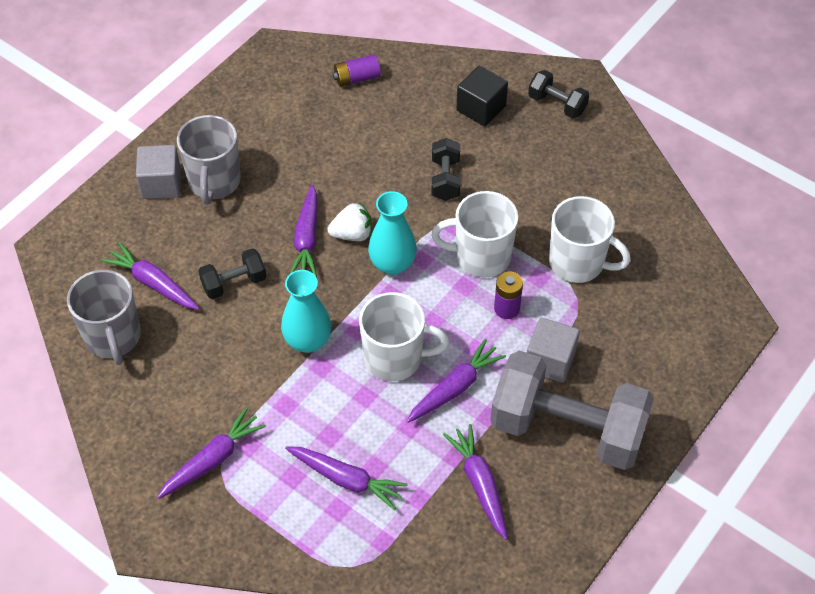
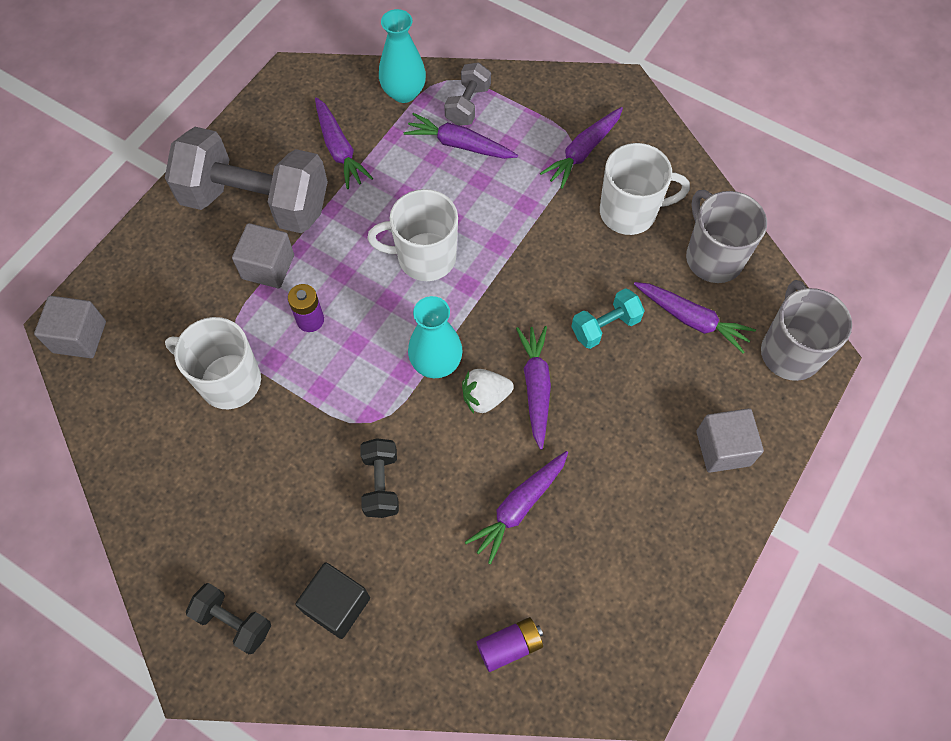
camera: 175 degrees right, 10 degrees up
(214, 182) = (660, 456): grey mug -> grey mug (789, 351)
(234, 283) = (605, 326): black dumbbell -> turquoise dumbbell
(307, 341) = (515, 269): turquoise vase -> turquoise vase (404, 92)
(331, 529) = (468, 105): none -> grey dumbbell
(455, 388) = (363, 233): purple carrot -> purple carrot (519, 507)
(481, 256) = (337, 380): white mug -> white mug (630, 212)
(721, 309) = (79, 337): none -> grey cube

